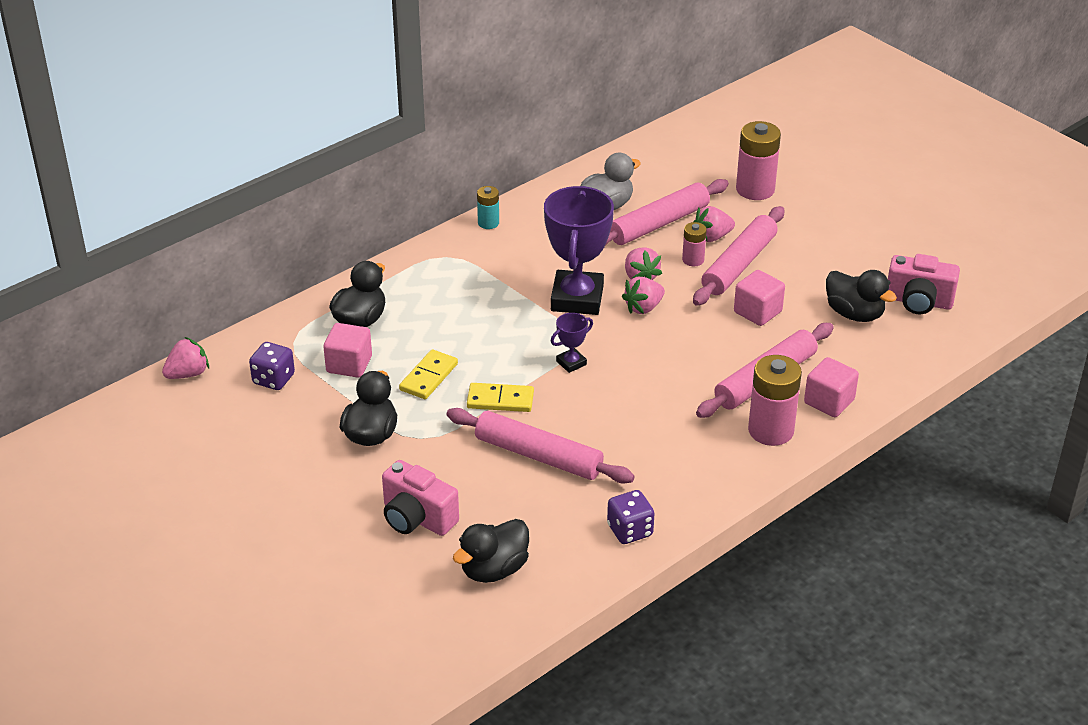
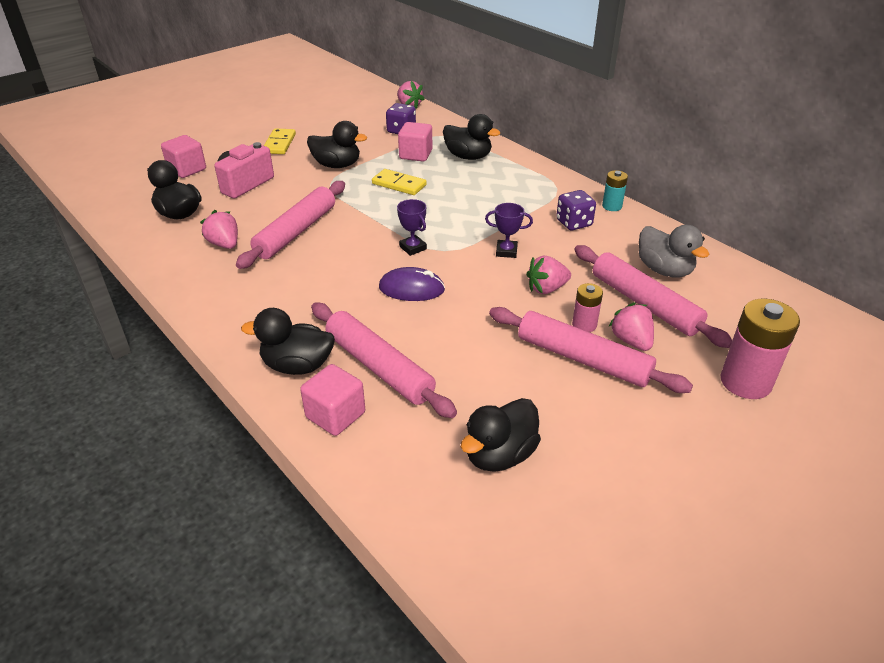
camera: 90 degrees right, 0 degrees up
(500, 400) = (367, 214): yellow domino -> yellow domino (279, 144)
(577, 298) = (506, 251): purple trophy -> purple trophy, size x0.44
(630, 530) = (192, 274): purple dice -> purple dice (574, 223)
(643, 308) = (496, 289): pink strawberry -> pink strawberry (224, 244)
(646, 362) = (411, 289): none -> purple mouse
(757, 312) = (496, 368): pink cube -> pink cube (187, 169)
(771, 430) = (297, 365): pink battery -> black duck
(918, 302) = (533, 530): pink camera -> none

